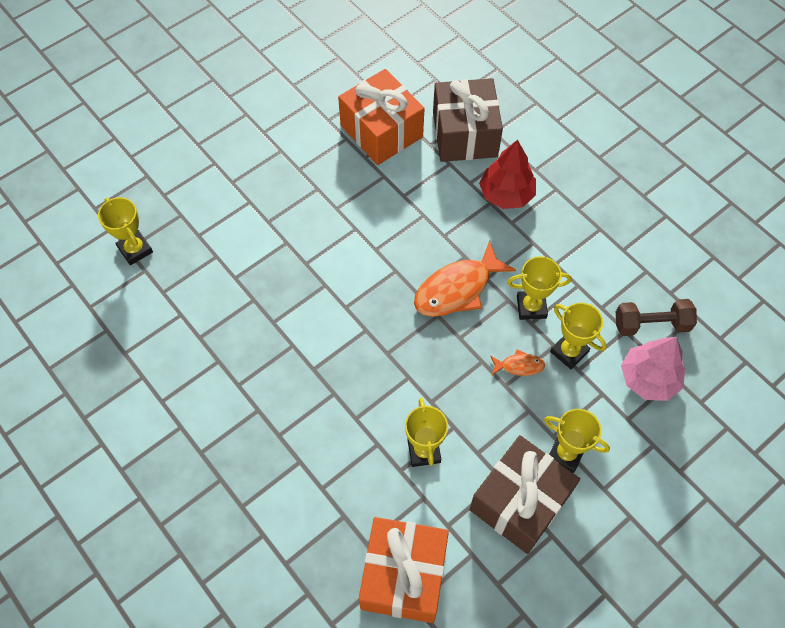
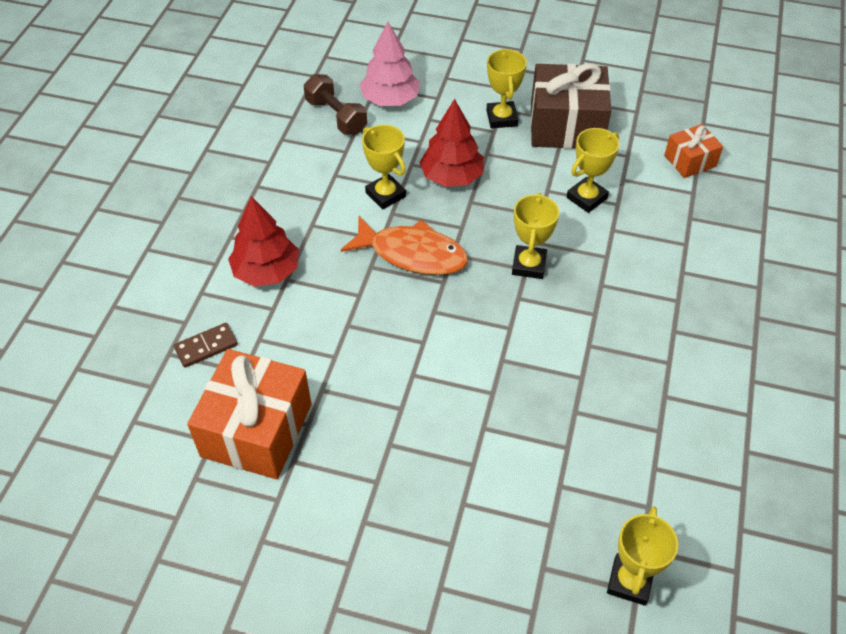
camera: 125 degrees left, 10 degrees down
(403, 575) = (690, 161): orange gift -> orange gift, size x0.53
(465, 134) = (206, 346): brown gift -> brown domino
(519, 366) = (451, 177): orange fish -> red tree
(569, 352) = (409, 153): yellow trophy -> yellow trophy (529, 265)

